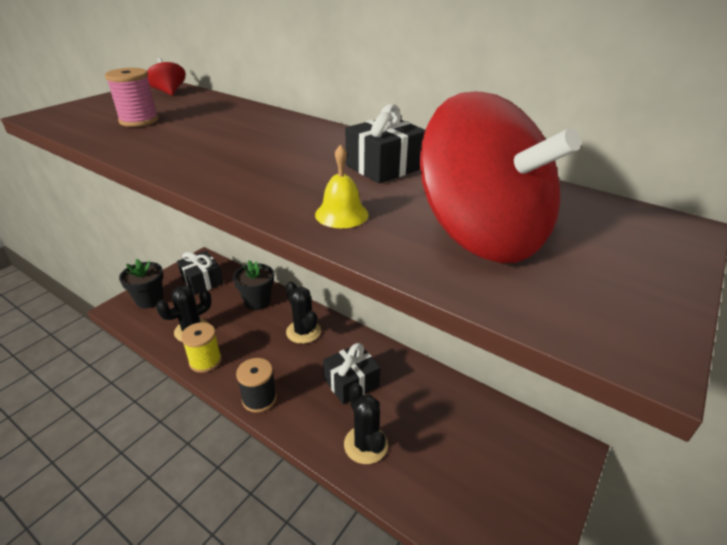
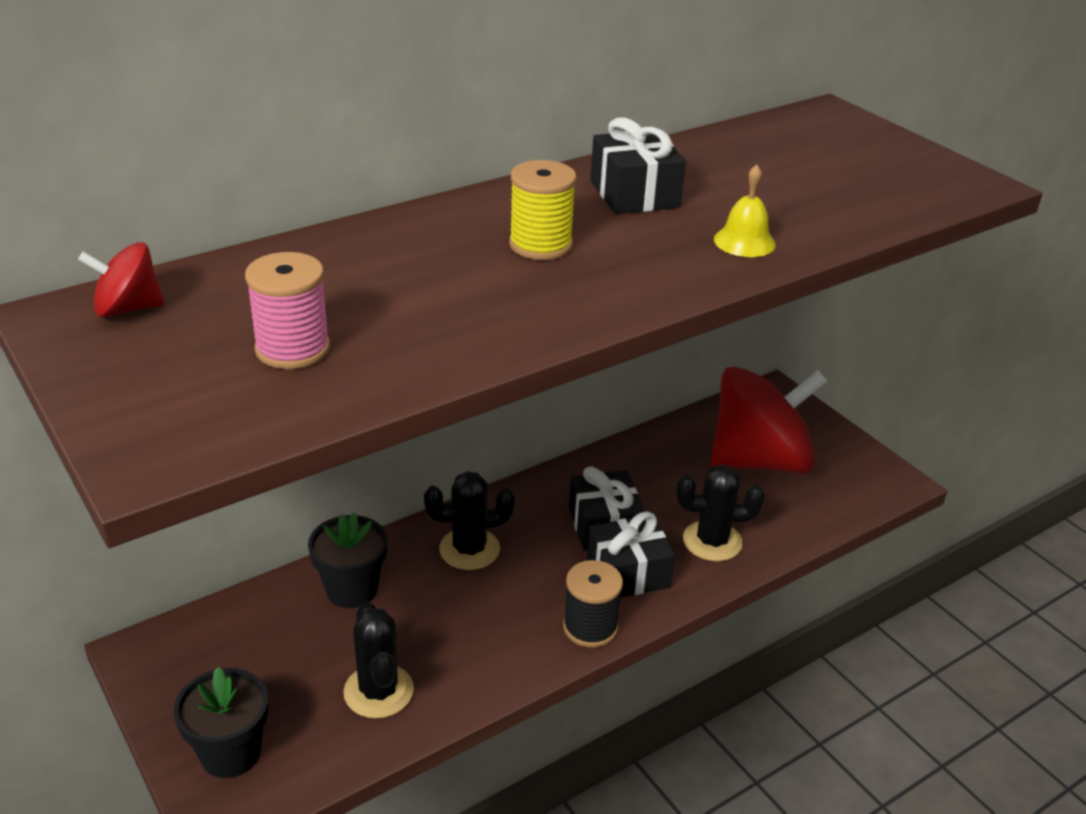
camera: 70 degrees left, 0 degrees up
(202, 281) = (226, 660): black gift -> black gift (628, 573)
(205, 361) = (472, 681): yellow spool -> yellow spool (540, 245)
(482, 235) = (815, 188): red spinning top -> red spinning top (760, 460)

